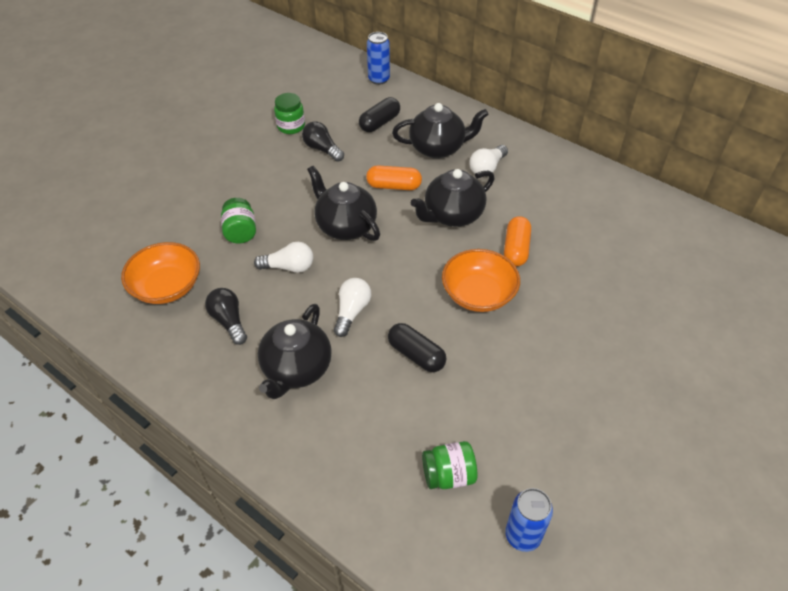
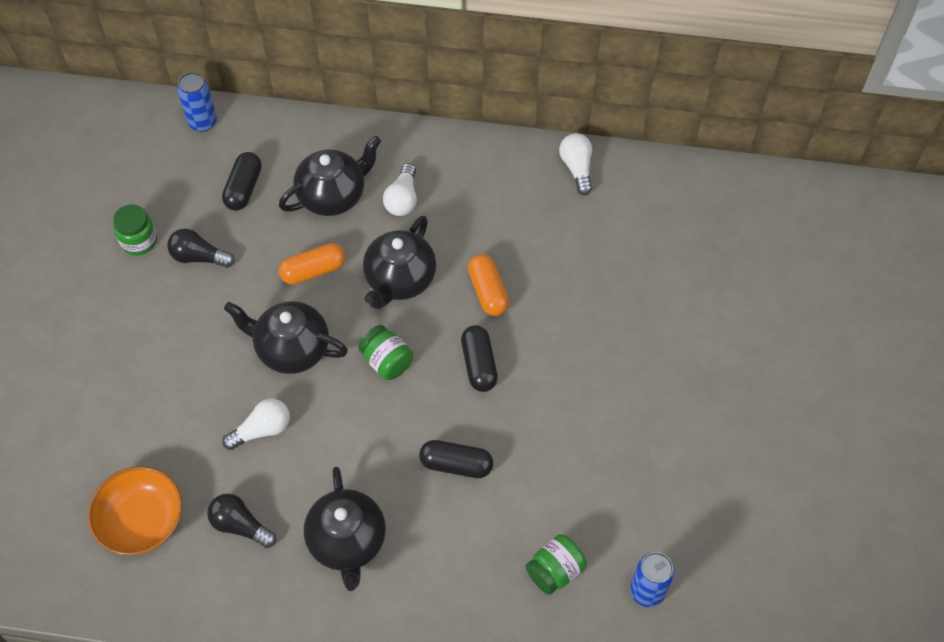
camera: 30 degrees left, 10 degrees up
(240, 232) = (177, 413): green jar -> green jar (387, 361)
(352, 312) = (363, 449): white light bulb -> white light bulb (577, 168)
(478, 294) = (479, 364): orange bowl -> black capsule

